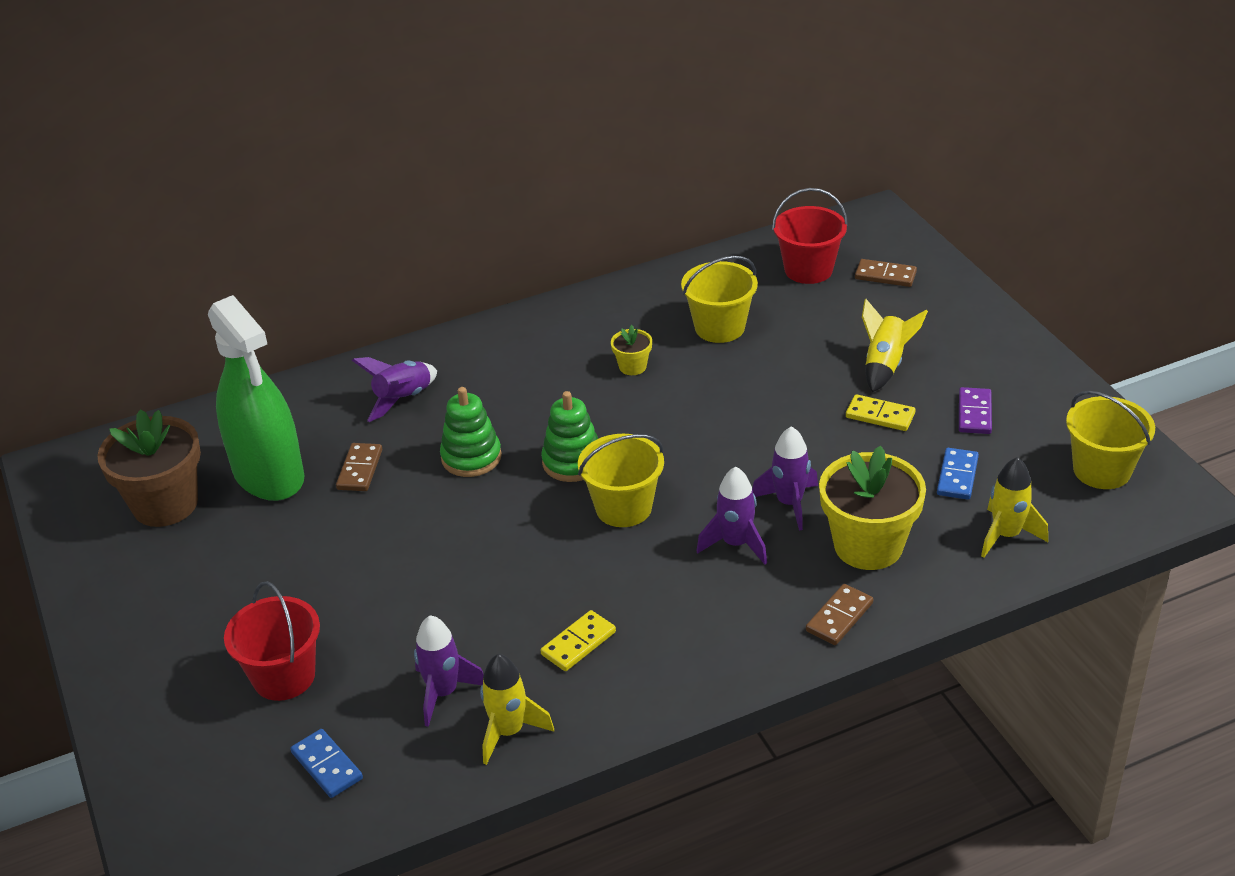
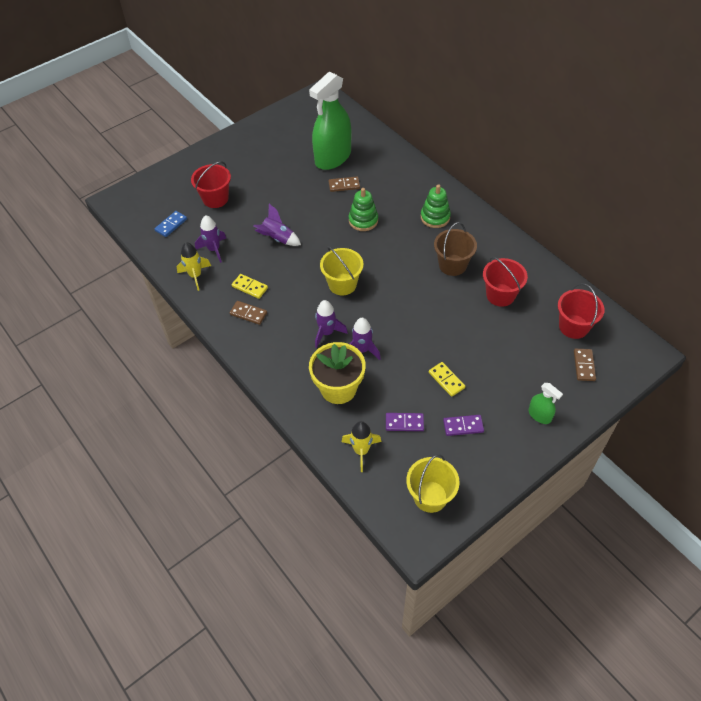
camera: 75 degrees right, 15 degrees up
(165, 504) = (306, 133): brown flower pot -> none
(403, 399) = (398, 186): purple rocket -> purple rocket (277, 239)
(572, 462) = (370, 258): green stacking toy -> green stacking toy (435, 217)
(632, 366) = (452, 265): yellow flower pot -> brown bucket
(719, 327) = (500, 295): yellow bucket -> red bucket
(839, 617) = (284, 383): brown domino -> brown domino (248, 313)
(880, 415) = (446, 380): yellow domino -> yellow domino turned 45 degrees counterclockwise
(885, 365) = (493, 377): yellow rocket -> none
(957, 476) = (404, 423): blue domino -> purple domino
(967, 334) = (539, 415): none -> green spray bottle

